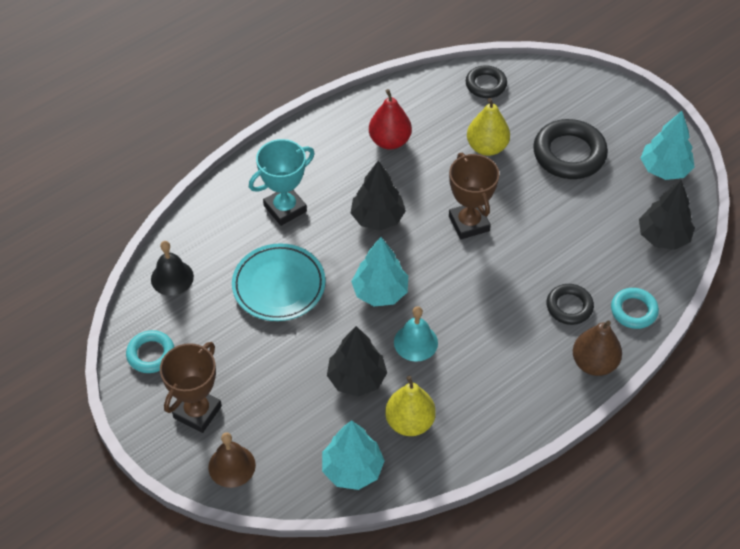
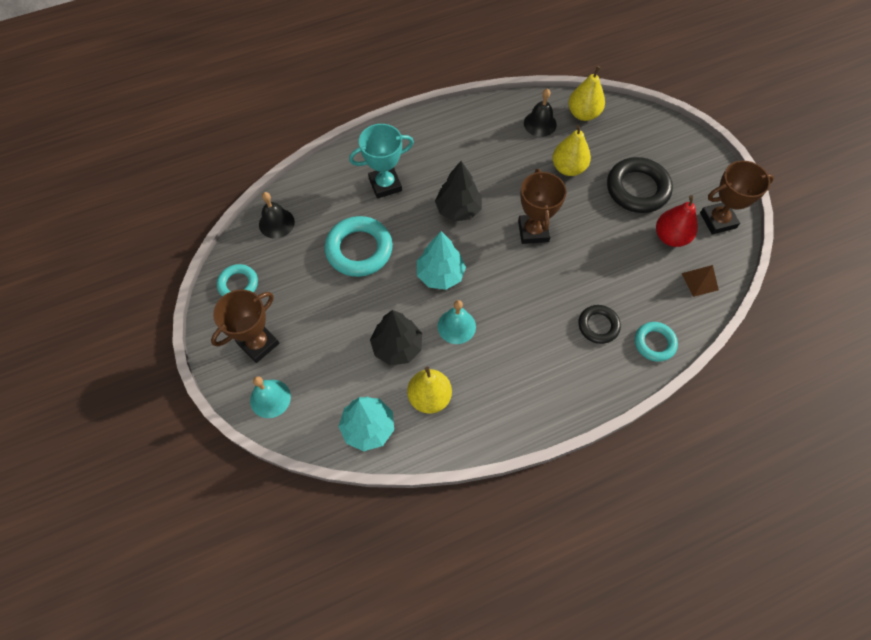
camera: 15 degrees right, 10 degrees up
(232, 466) = (270, 398): brown bell -> turquoise bell
(279, 286) = (359, 250): turquoise plate -> turquoise ring
(390, 141) = (488, 145): red pear -> red pear (670, 237)
(440, 105) = (540, 123): none -> black bell
(486, 85) = (583, 114): black ring -> yellow pear
(594, 363) = (605, 383): brown pear -> none
(663, 237) = (700, 281): black tree -> brown pyramid
(664, 169) = (718, 220): turquoise tree -> brown trophy

